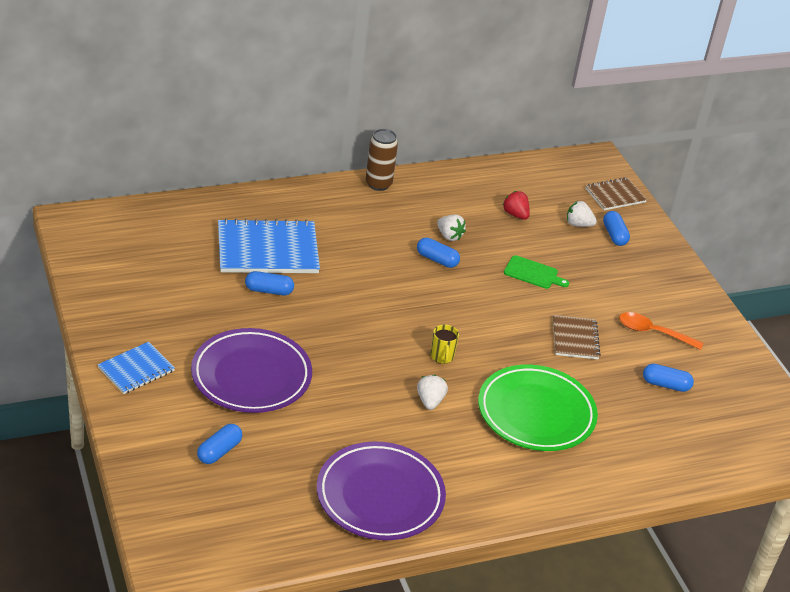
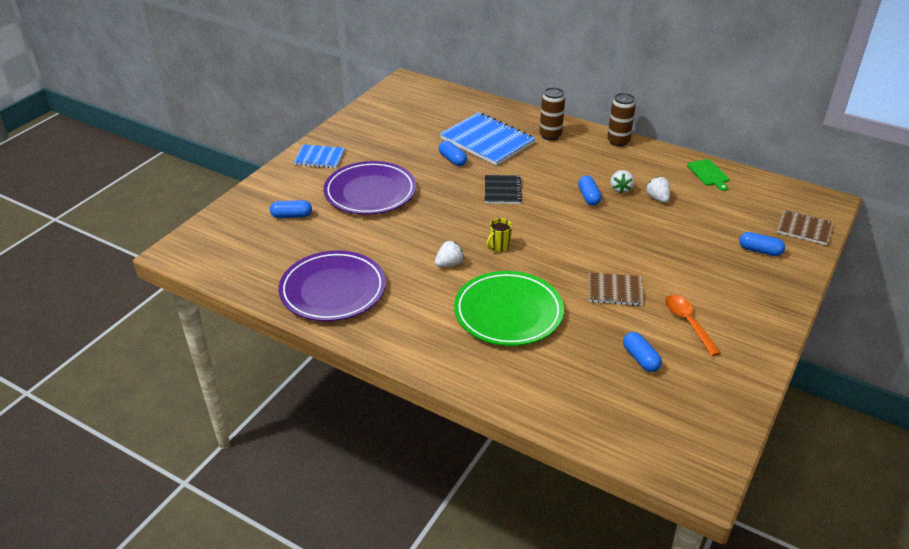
camera: 55 degrees right, 0 degrees up
(314, 210) = (550, 135): none -> brown can
(362, 297) = (502, 191): none -> black notebook
(515, 214) = (694, 201): red strawberry -> none
(533, 273) = (648, 238): green cutting board -> green cutting board (708, 174)
(575, 339) = (614, 290): brown notebook -> brown notebook turned 45 degrees clockwise
(578, 224) = (738, 230): white strawberry -> white strawberry (657, 198)
(614, 235) = (760, 251): blue capsule -> blue capsule turned 75 degrees clockwise

